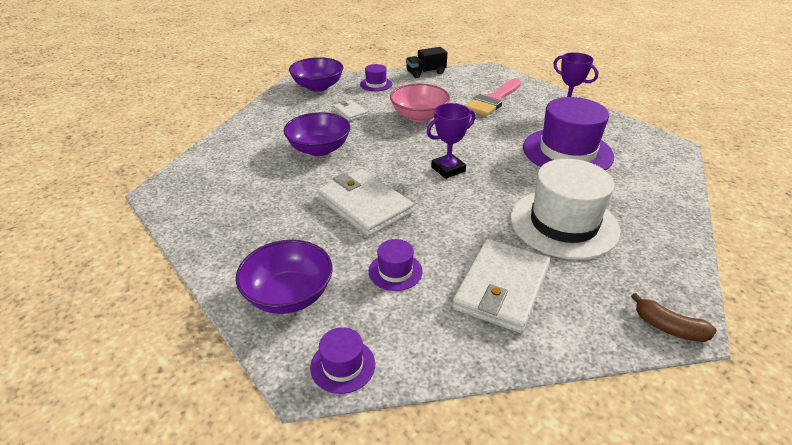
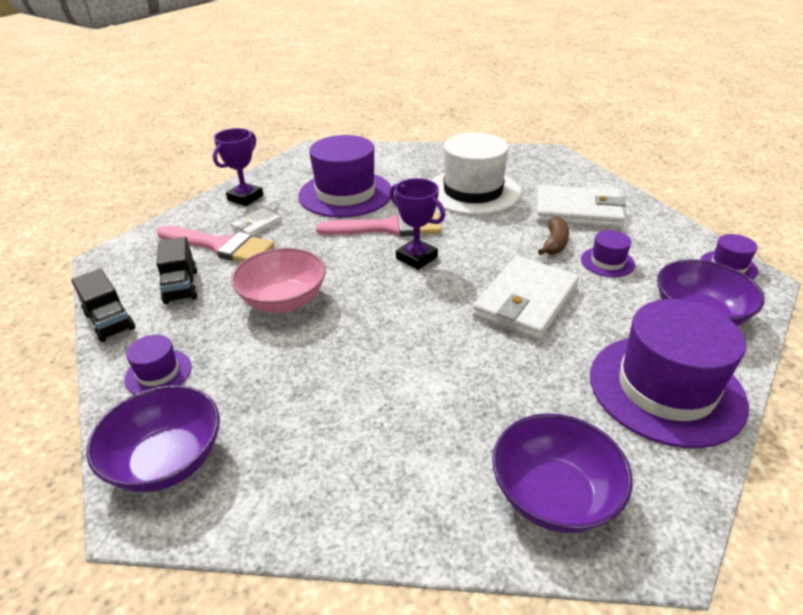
camera: 105 degrees left, 0 degrees up
(236, 238) = (665, 389): none -> purple hat
(319, 149) = (419, 379): purple bowl -> purple bowl (553, 495)
(350, 112) = (283, 377): white wallet -> white wallet (256, 225)
(450, 89) = (181, 286): none -> black truck
(500, 164) = (389, 227): none -> pink brush
(669, 327) = (558, 157): brown banana -> brown banana (554, 243)

